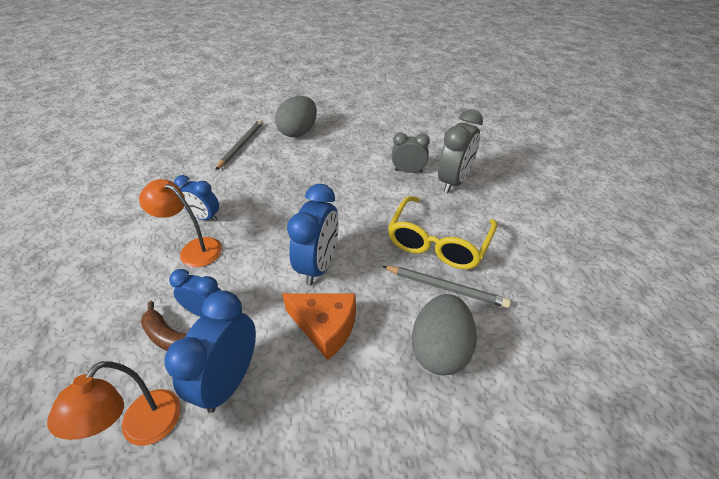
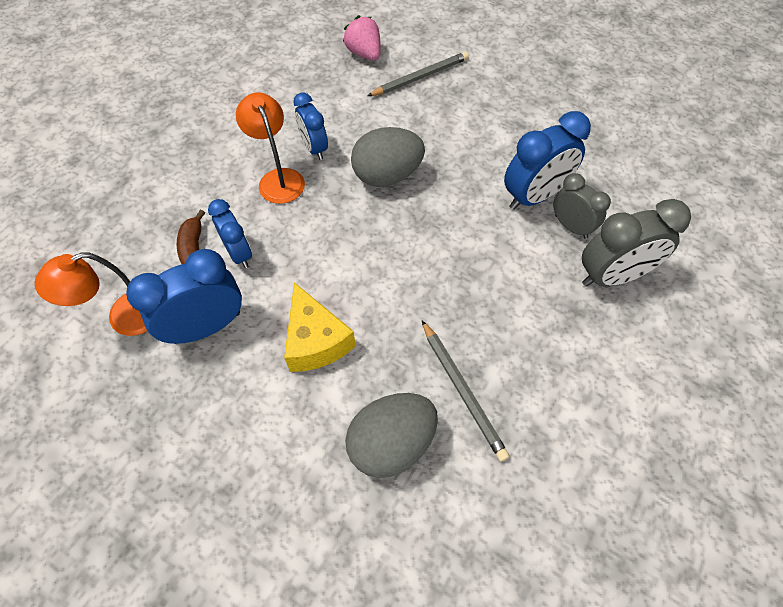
camera: 40 degrees right, 15 degrees up
(188, 150) = (364, 54): none -> pink strawberry
(299, 132) = (497, 94): grey egg -> grey egg (387, 176)
(319, 265) = (367, 274): blue clock -> blue clock (534, 196)
(325, 327) = (315, 341): orange cheese -> yellow cheese
(438, 242) = (509, 337): yellow glasses -> none

